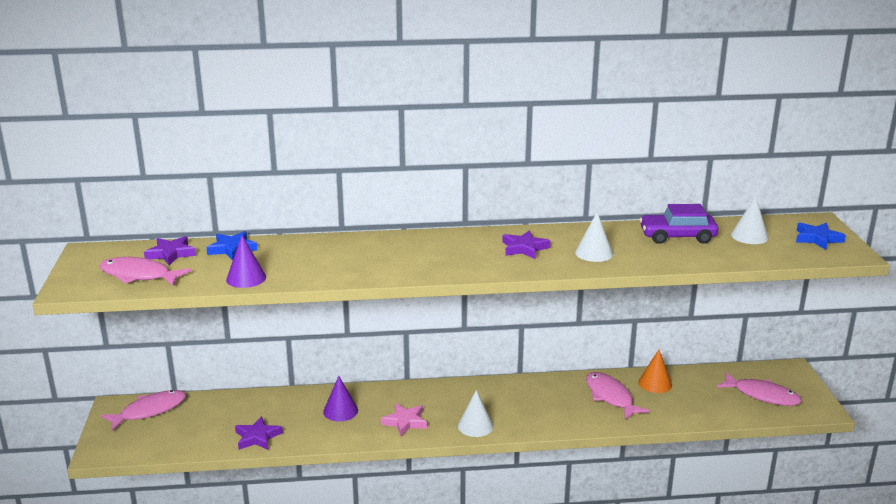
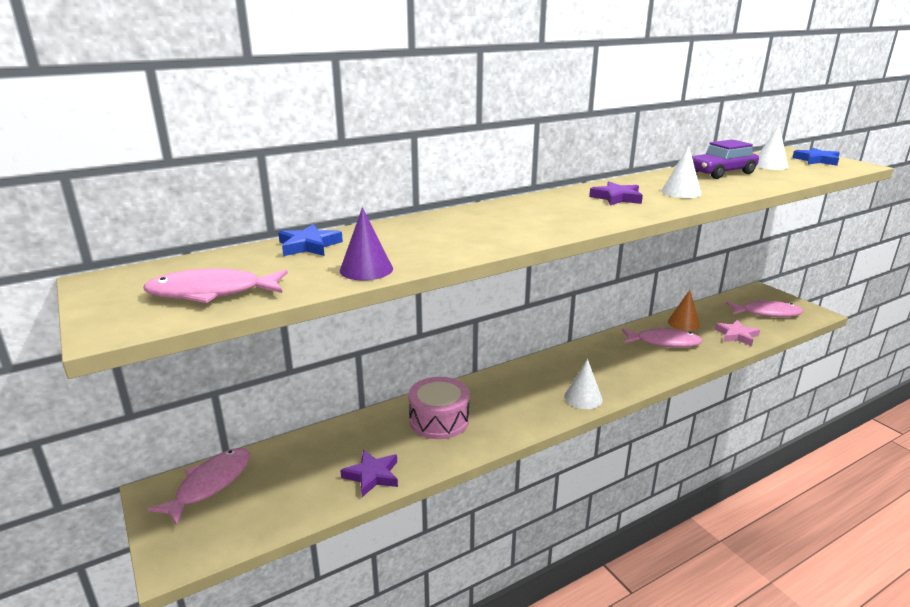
camera: 25 degrees left, 0 degrees up
(171, 254) = (232, 263): purple star -> none
(340, 411) = (439, 420): purple cone -> pink drum
(405, 422) = (514, 413): pink star -> pink star (736, 335)
(610, 397) = (664, 342): pink fish -> pink fish turned 150 degrees clockwise

